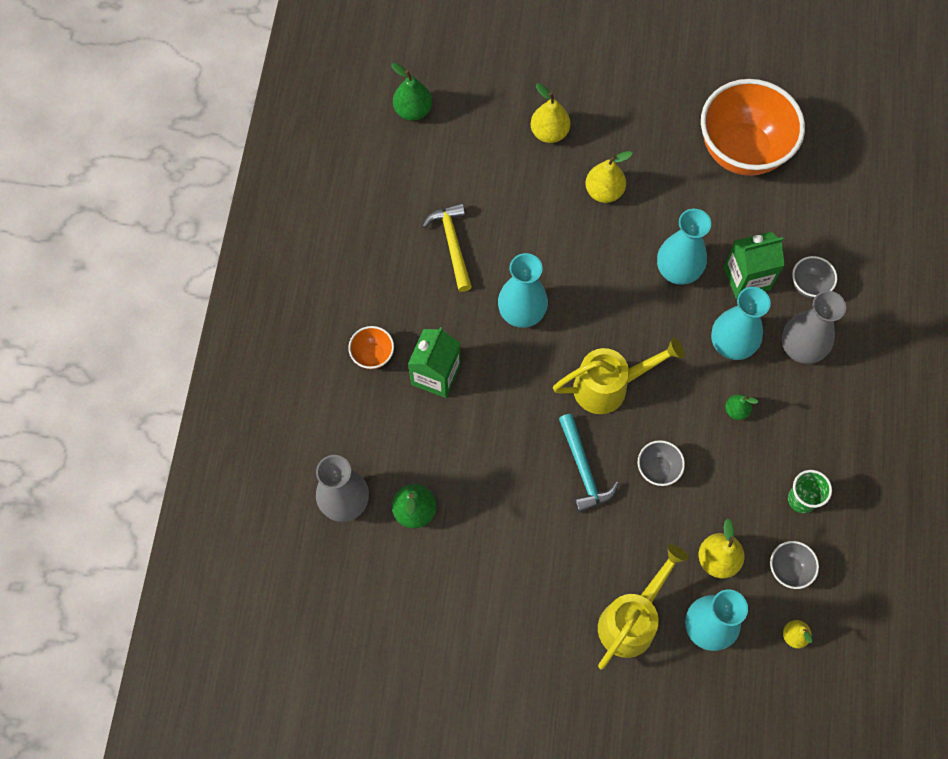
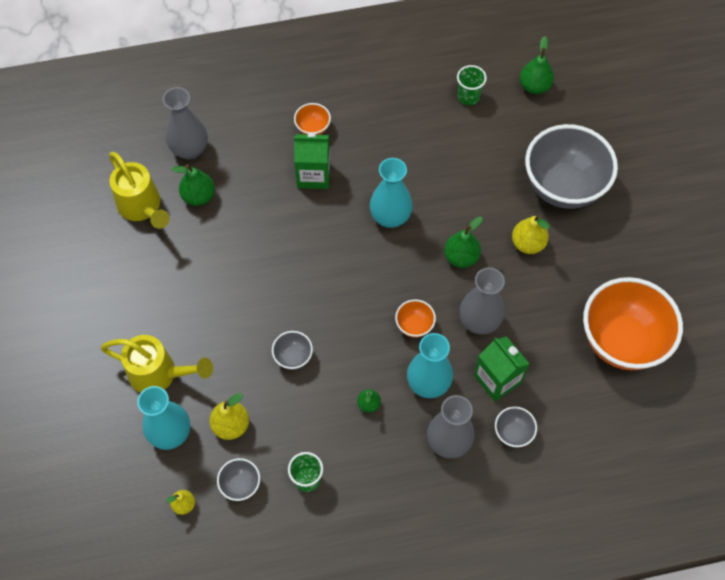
camera: 70 degrees right, 5 degrees down
(398, 179) = (468, 97): none -> green cup
(452, 245) = (429, 151): yellow hammer -> none
(549, 132) = (563, 187): yellow pear -> grey bowl
(583, 469) = (273, 302): turquoise hammer -> none
(596, 260) = (461, 257): none -> green pear
(609, 386) = (352, 299): yellow watering can -> yellow watering can (142, 207)
(661, 335) = (414, 326): none -> orange bowl
(677, 271) = (479, 321): turquoise vase -> grey vase

